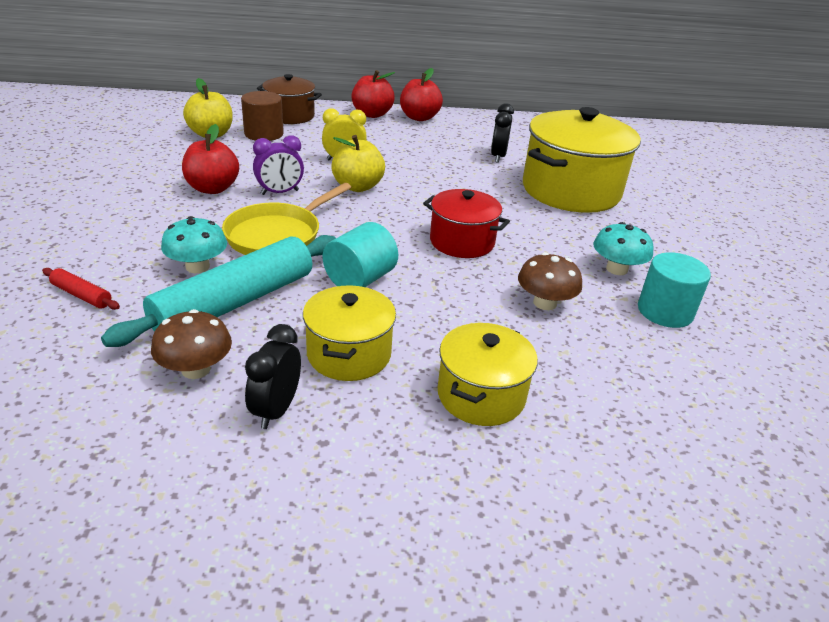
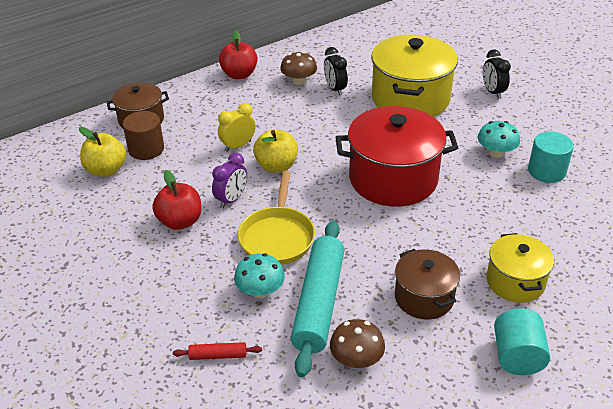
camera: 30 degrees left, 5 degrees up
(276, 410) = (429, 355): black clock -> black clock (492, 92)
(349, 354) = (424, 297): yellow pot -> brown pot
(360, 279) = (369, 242): turquoise cylinder -> turquoise cylinder (517, 356)
(372, 114) = (201, 88): red apple -> none
(462, 242) = (393, 179): red pot -> red pot, size x1.76
(545, 303) = (484, 200): brown mushroom -> brown mushroom (299, 81)

